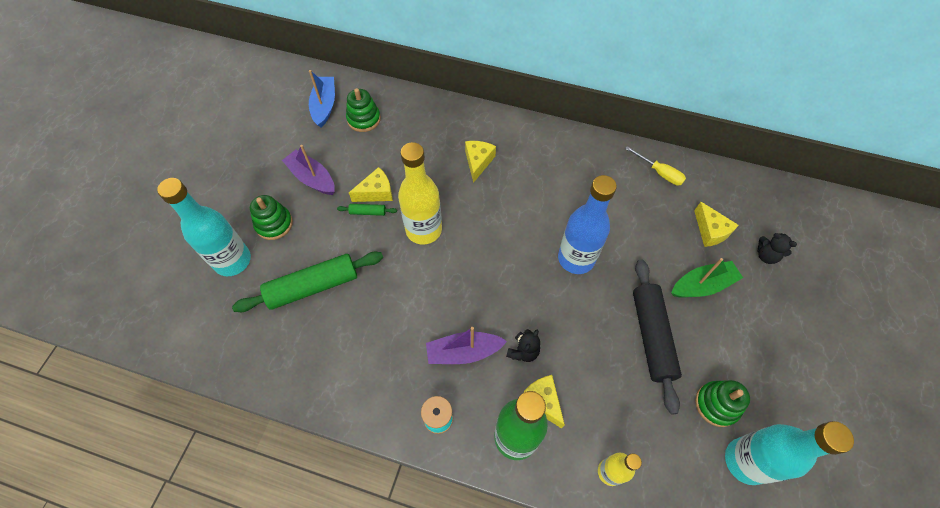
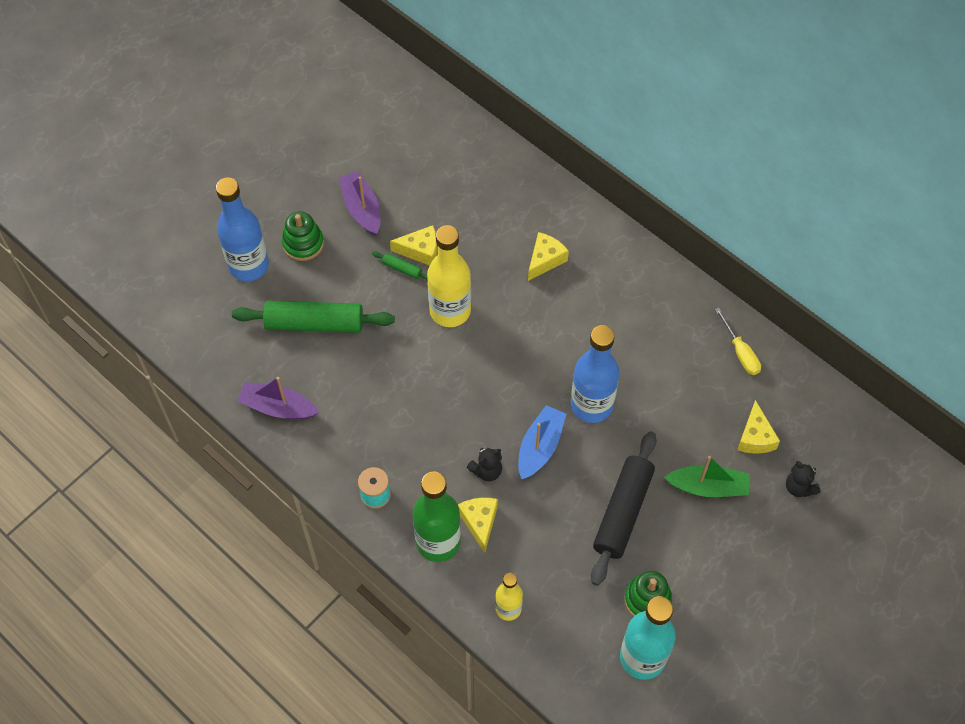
camera: 25 degrees right, 0 degrees up
(232, 260) = (248, 265): turquoise bottle -> blue bottle
(324, 106) = (410, 129): blue boat -> blue boat (540, 447)
(364, 119) = (446, 161): green stacking toy -> none
(463, 352) = (429, 446): purple boat -> purple boat (278, 407)

